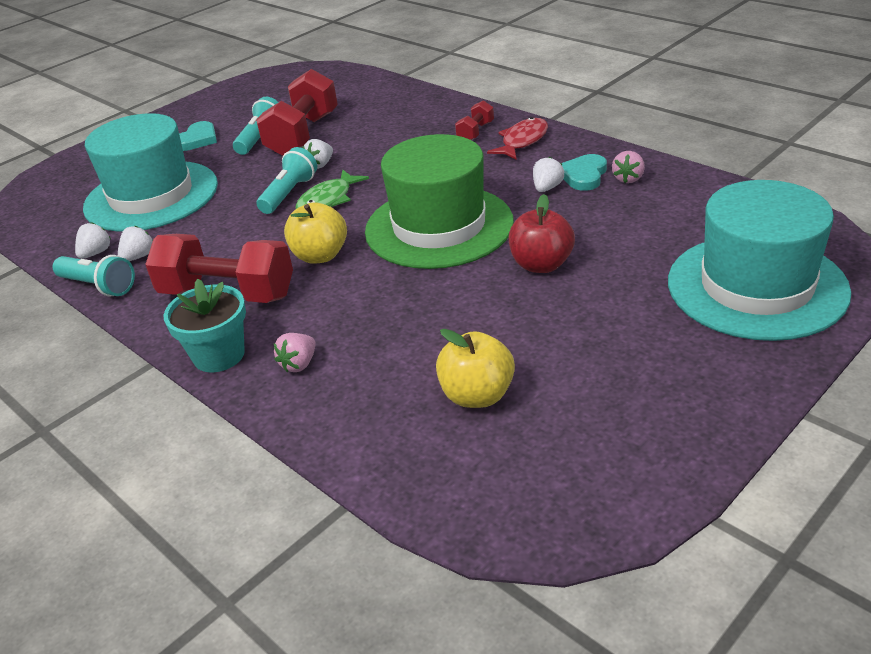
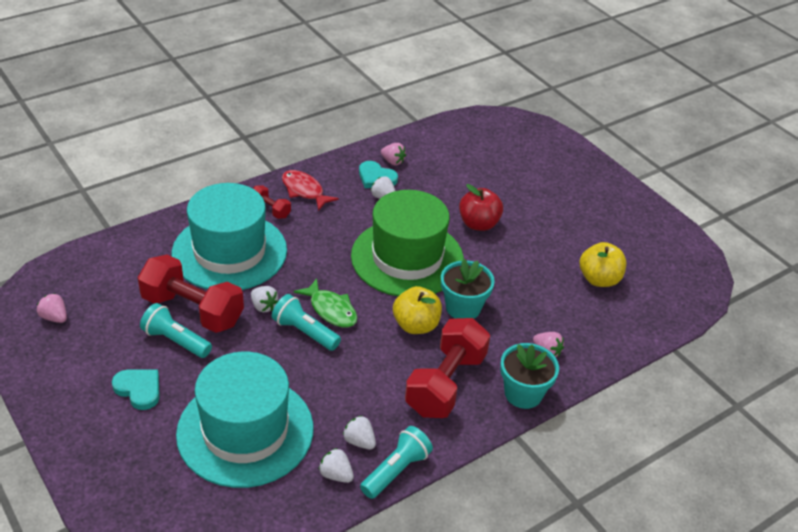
camera: 85 degrees left, 5 degrees up
(275, 87) = (54, 317): none -> pink strawberry
(363, 283) = (463, 308): none -> turquoise flower pot
(756, 286) = (535, 156): turquoise hat -> turquoise hat (229, 252)

